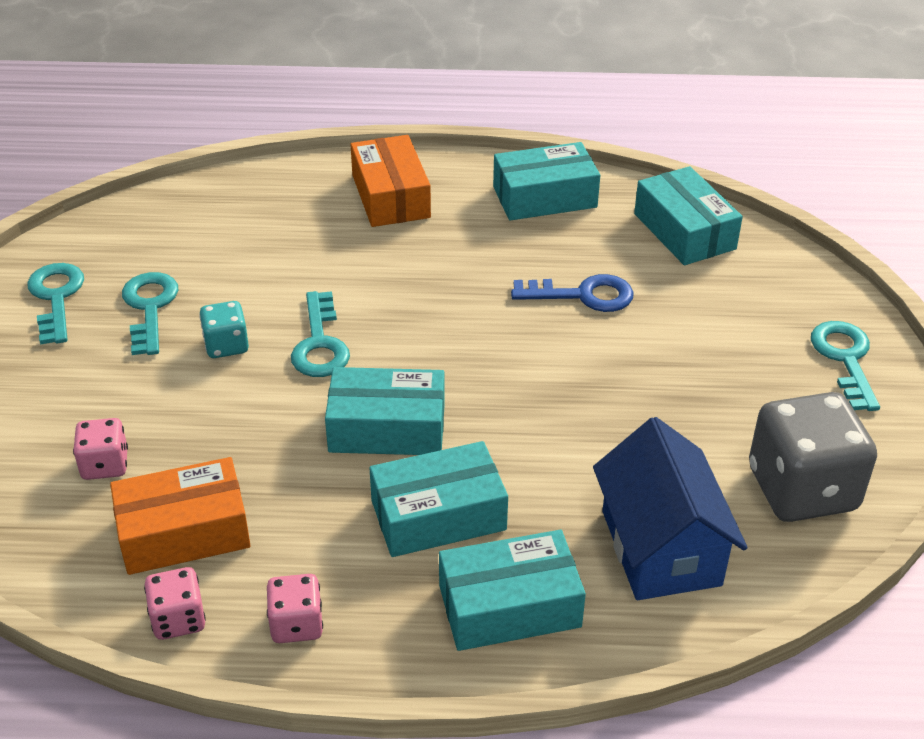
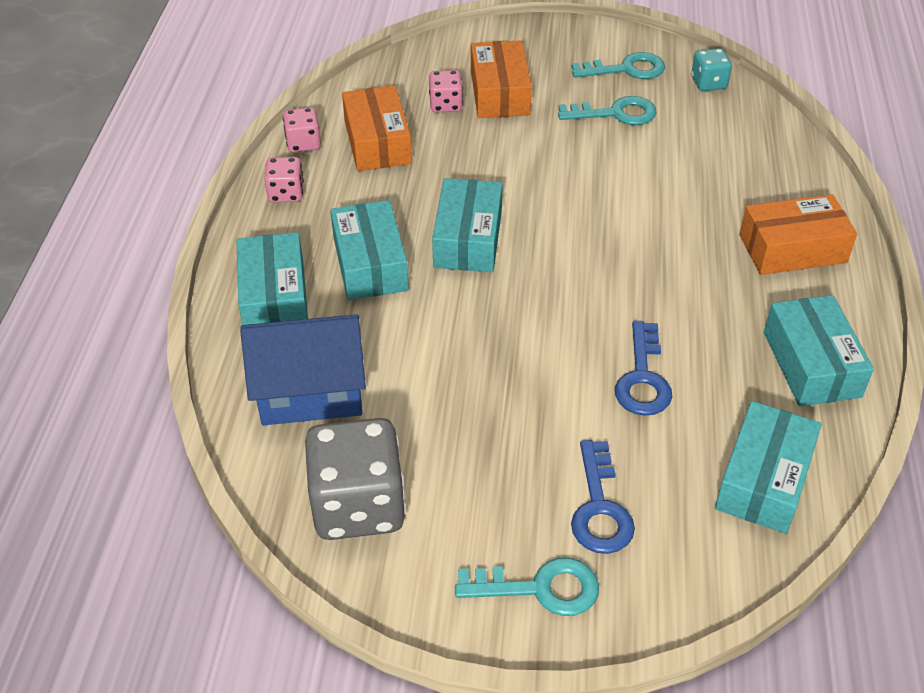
camera: 95 degrees right, 5 degrees up
(86, 411) = (499, 93): none -> orange box
(226, 345) = (570, 153): turquoise dice -> turquoise dice (708, 83)
(320, 344) = (571, 203): turquoise key -> none
(684, 231) = (763, 480): turquoise box -> turquoise box turned 45 degrees counterclockwise
(746, 324) = (600, 508): none -> blue key

